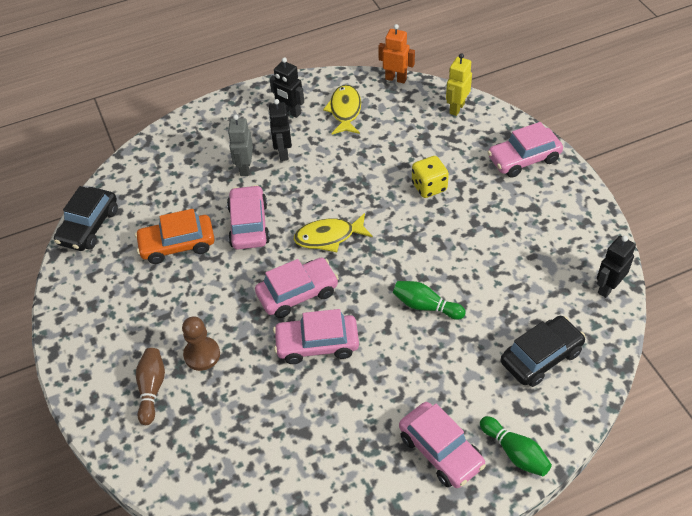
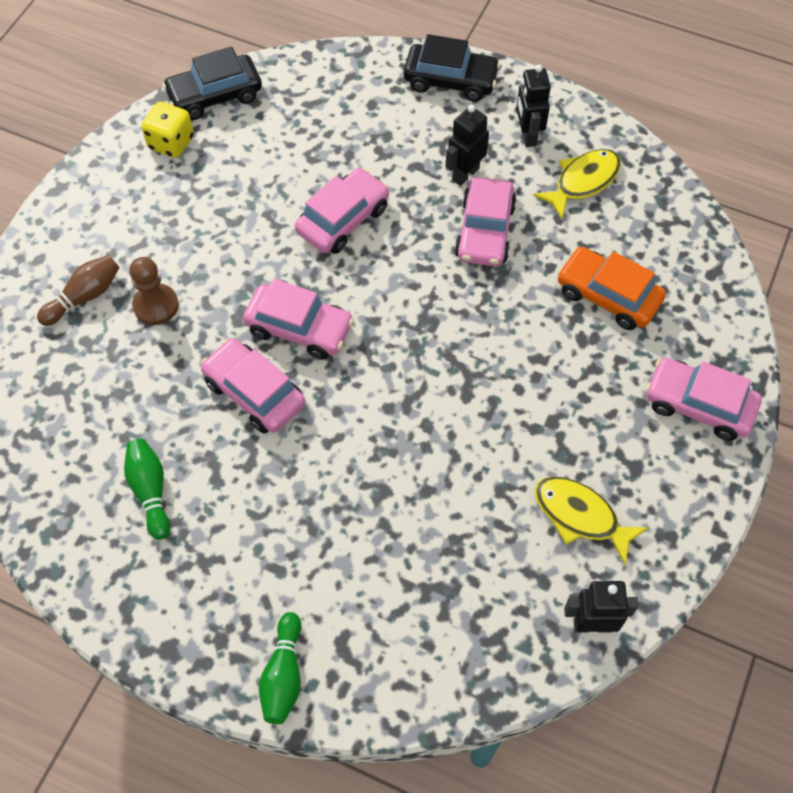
camera: 45 degrees right, 10 degrees up
(177, 245) = (261, 182): orange car -> orange car (607, 296)
(245, 168) = (411, 158): grey robot -> none
(329, 237) = (396, 300): yellow fish -> yellow fish (580, 516)
(396, 79) = (683, 192): orange robot -> none
(425, 306) = (392, 456): green bowling pin -> green bowling pin (150, 491)
(429, 187) = (557, 341): yellow dice -> yellow dice (171, 143)
(440, 450) = (226, 600): pink car -> pink car (485, 231)
(456, 108) = (704, 282): yellow robot -> none
(541, 357) = (429, 618): black car -> black car (450, 80)

